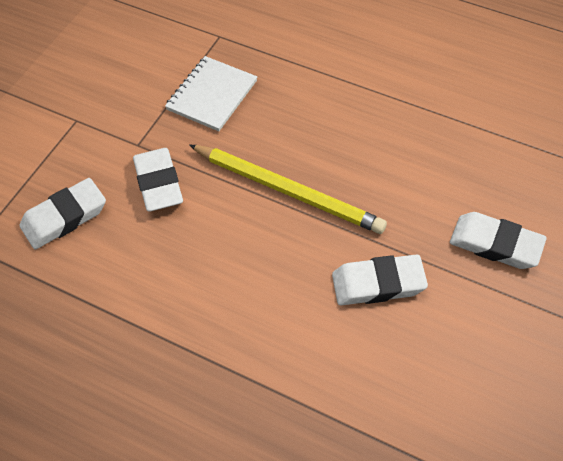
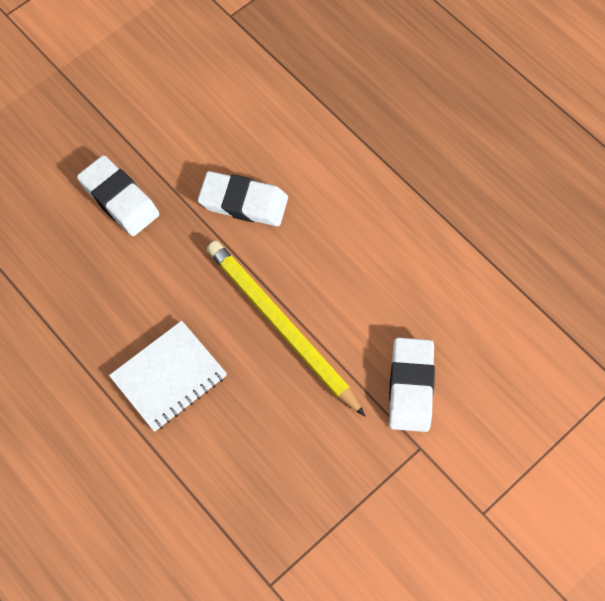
camera: 160 degrees left, 10 degrees up
(64, 217) = (518, 382): white eraser -> none
(212, 95) = (314, 487): white notebook -> white notebook (169, 377)

